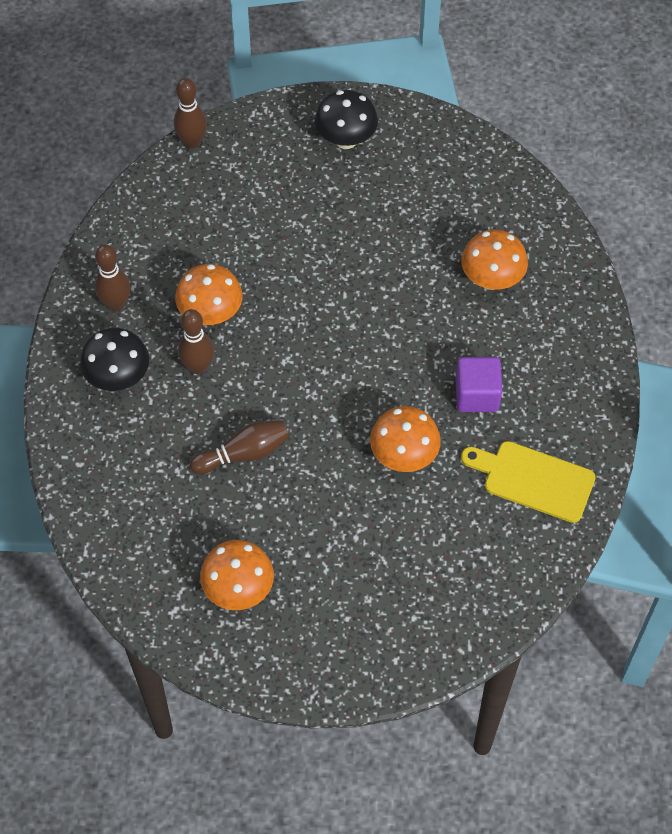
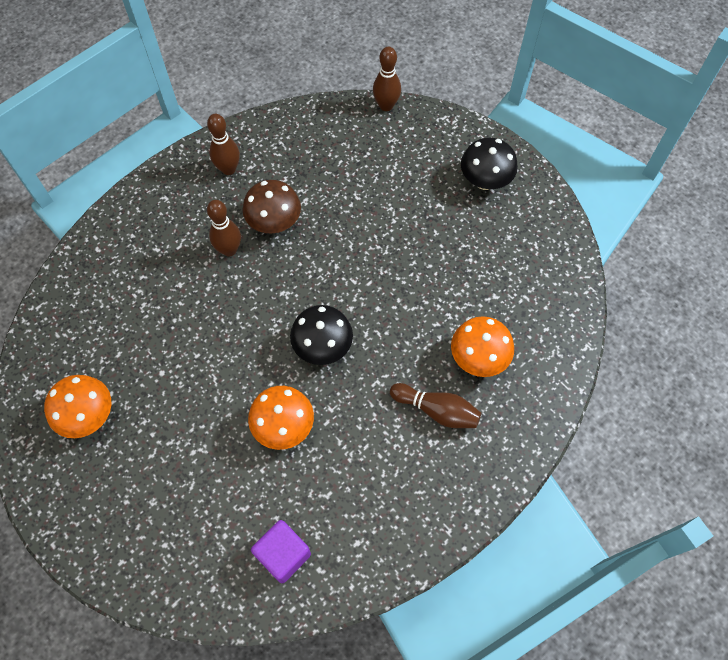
camera: 45 degrees right, 5 degrees up
(118, 377) = (178, 215): black mushroom -> black mushroom (323, 347)
(211, 314) = (274, 223): orange mushroom -> brown mushroom
(244, 453) = (191, 330): brown bowling pin -> brown bowling pin (437, 410)
(477, 395) = (378, 430): purple cube -> purple cube (283, 554)
(533, 480) = (348, 528): yellow cutting board -> none

